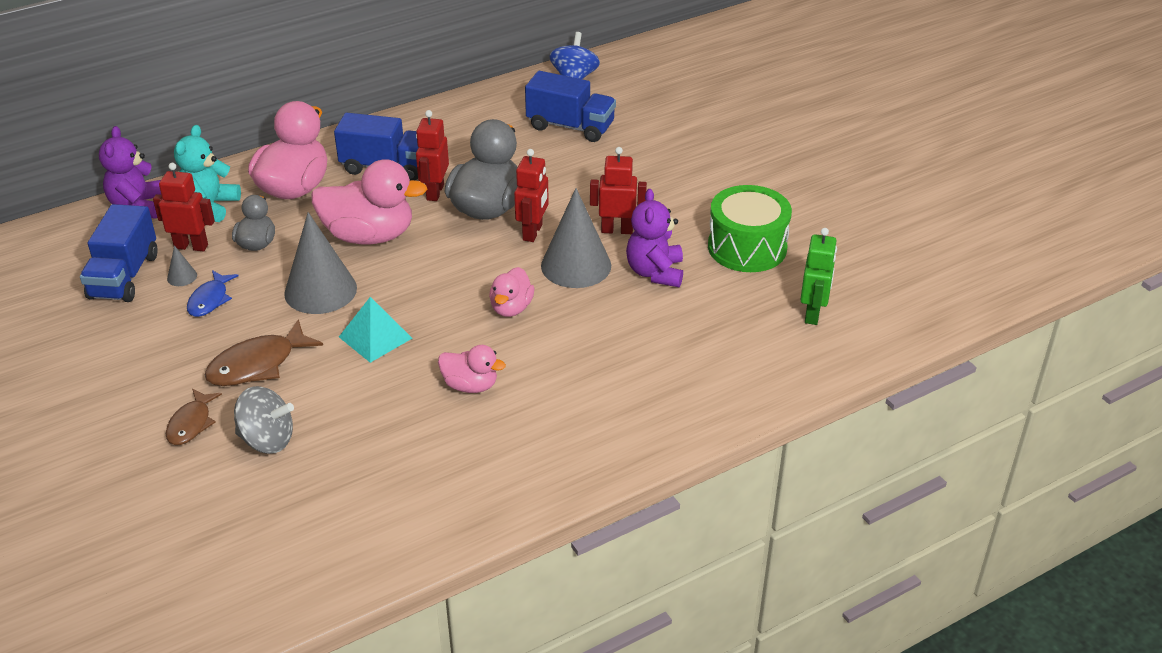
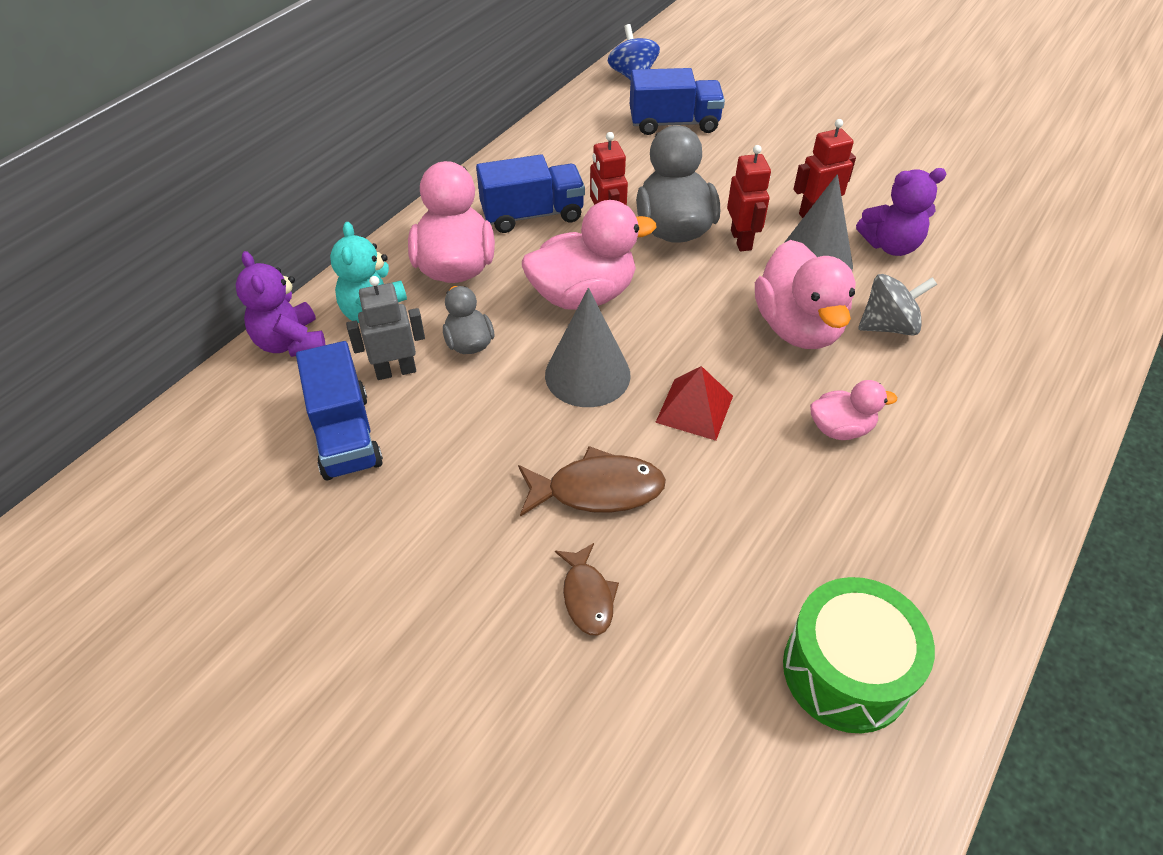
camera: 25 degrees left, 10 degrees up
(182, 277) = (416, 412): grey cone -> none
(191, 246) = (396, 371): red robot -> grey robot
(210, 300) = (473, 429): blue fish -> none
(257, 365) = (597, 490): brown fish -> brown fish turned 120 degrees counterclockwise
(267, 440) = (692, 581): grey spinning top -> grey spinning top (888, 326)
(375, 337) = (694, 409): turquoise pyramid -> red pyramid
(511, 308) = (797, 327): pink duck -> pink duck, size x1.84
(655, 272) = (891, 245): purple teddy bear -> purple teddy bear turned 75 degrees counterclockwise
(747, 247) = (943, 195): green drum -> green drum (846, 671)
(813, 314) = (1060, 241): green robot -> none

